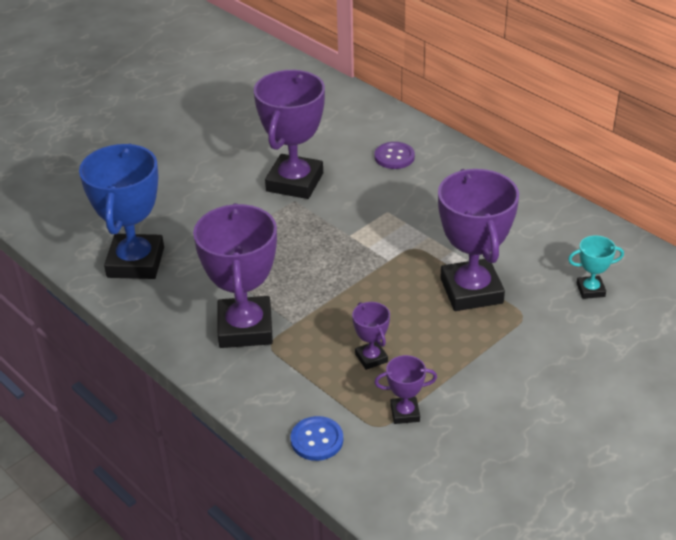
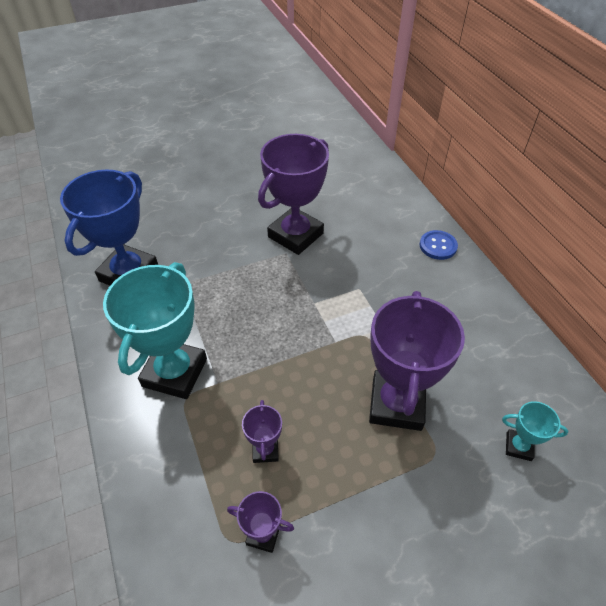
camera: 20 degrees right, 10 degrees up
(245, 328) = (175, 372): purple trophy -> turquoise trophy
(317, 440) = (164, 533): blue button -> blue button (438, 246)
(394, 157) = (391, 235): purple button -> none

